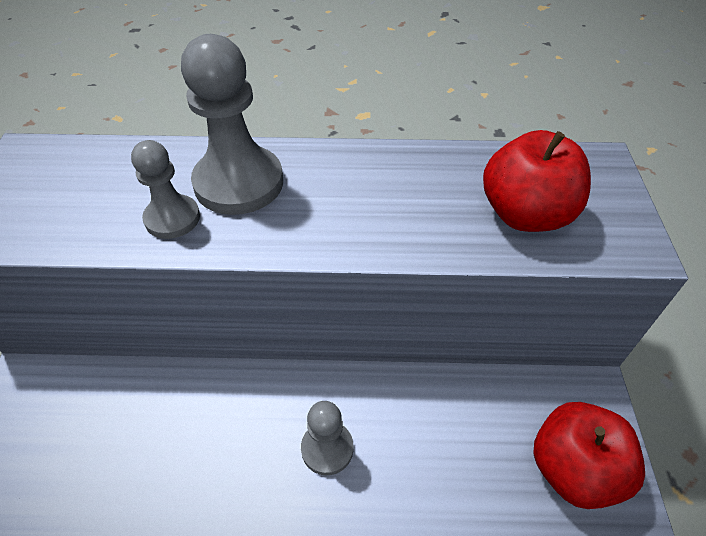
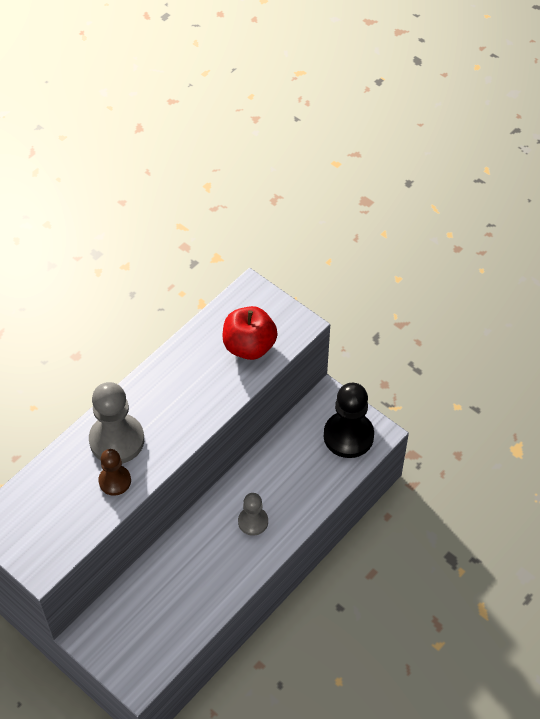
camera: 50 degrees left, 5 degrees up
(172, 218) = (115, 481): grey pawn -> brown pawn
(573, 469) = (348, 436): red apple -> black pawn

